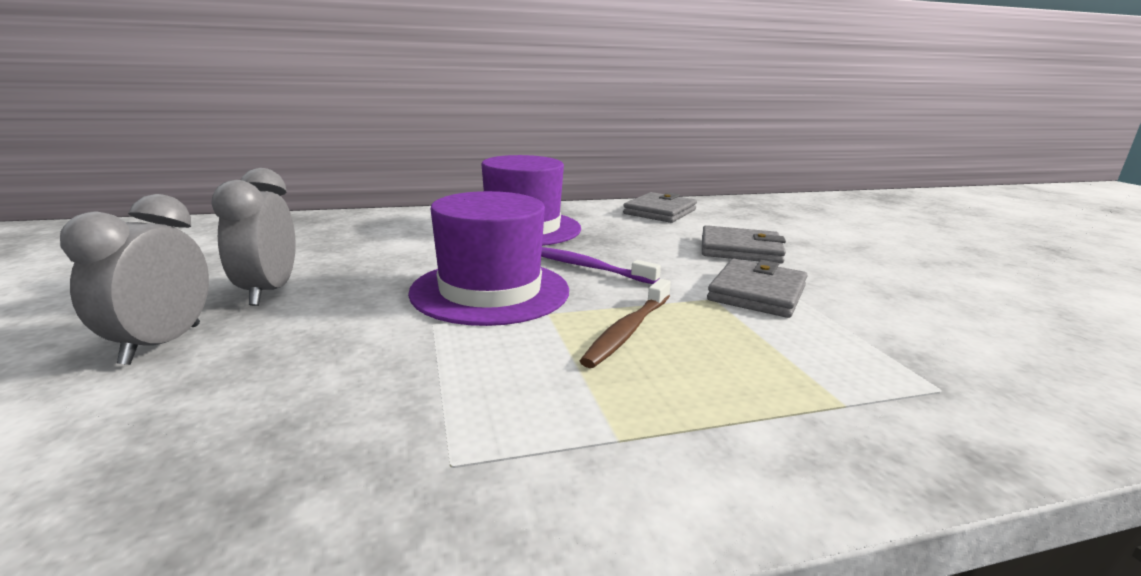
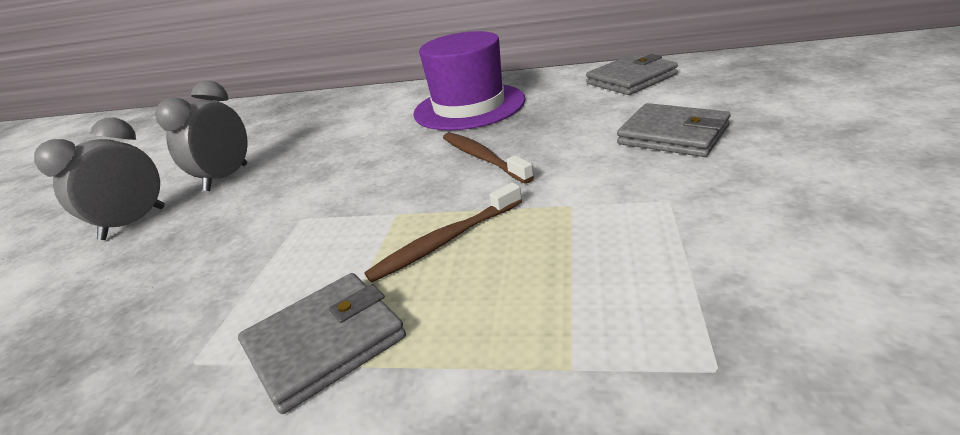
camera: 30 degrees right, 10 degrees up
(490, 291) = (374, 184): purple hat -> none
(587, 267) = (482, 158): purple toothbrush -> brown toothbrush
(757, 293) = (629, 200): grey wallet -> grey wallet (325, 343)

